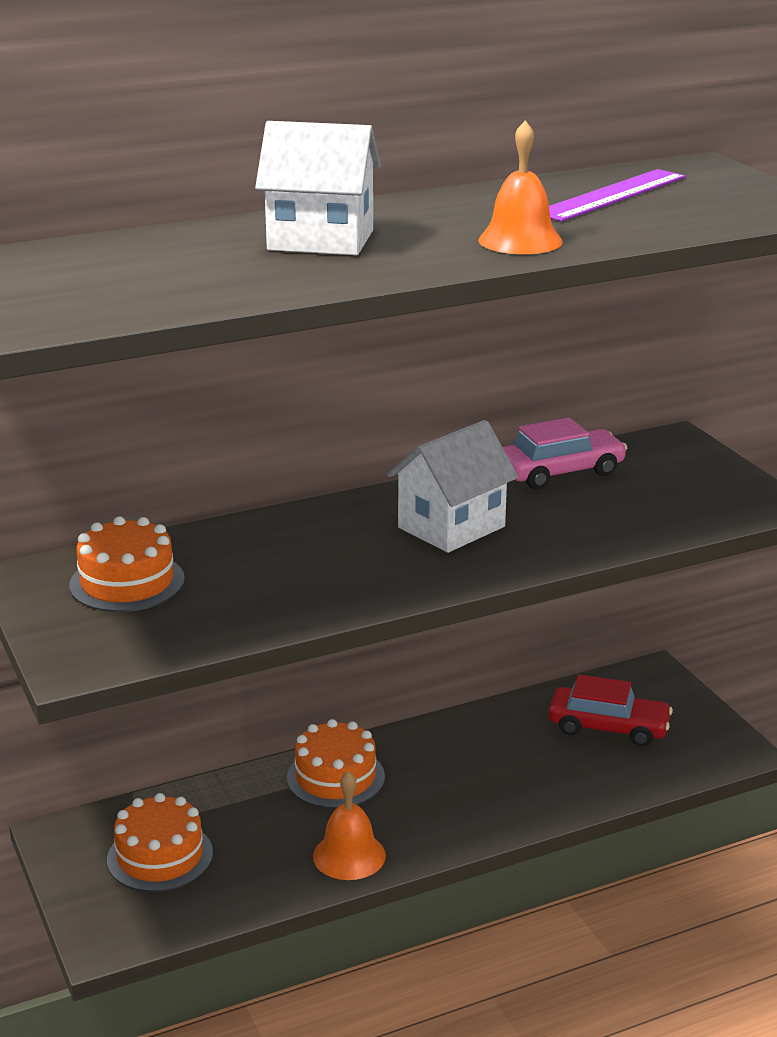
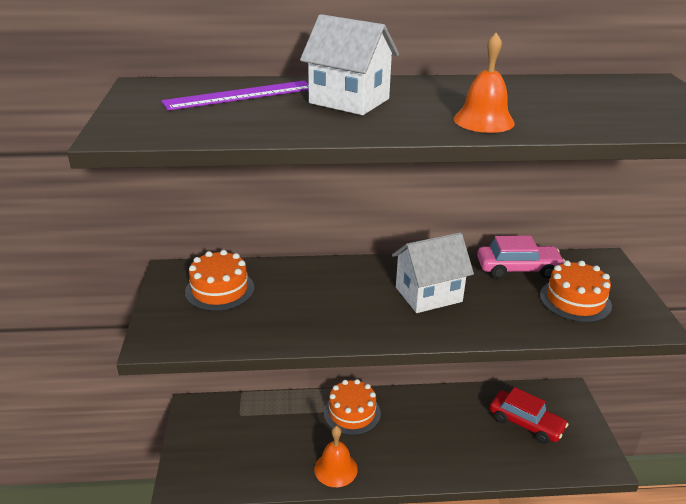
camera: 20 degrees right, 5 degrees up
(160, 856) = (235, 437): orange cake -> orange cake (575, 300)
(611, 195) = (574, 95): purple ruler -> purple ruler (239, 95)

